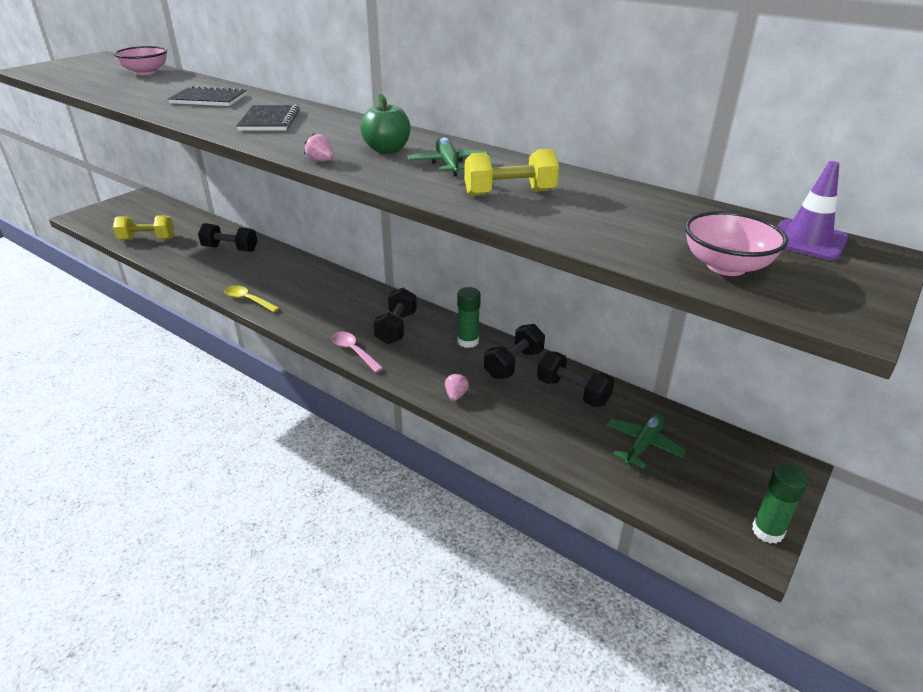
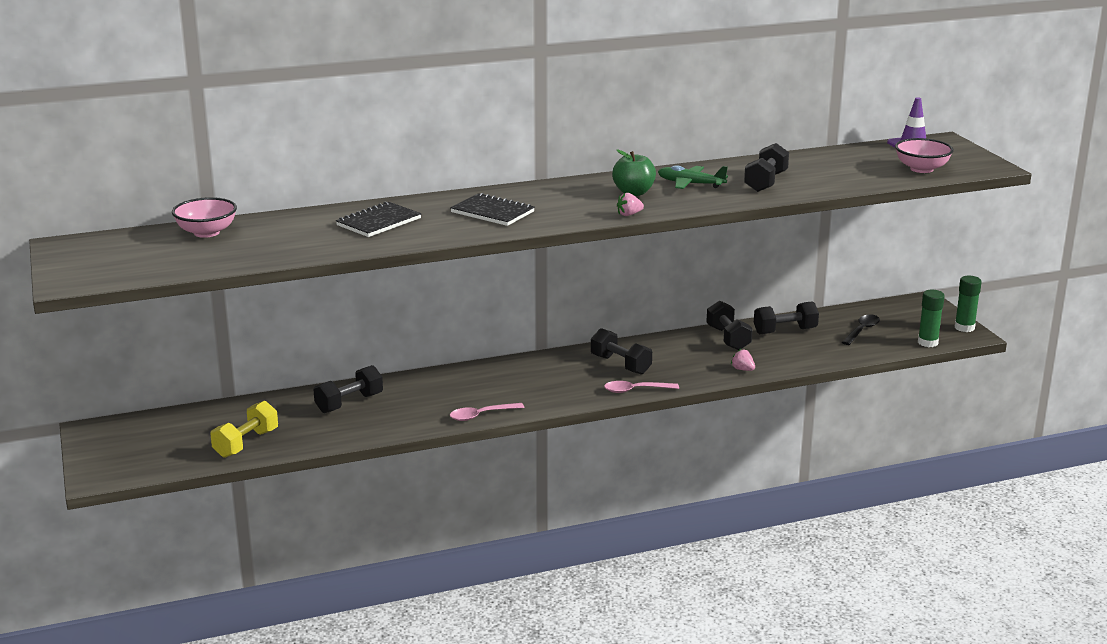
camera: 55 degrees left, 10 degrees down
(248, 300) = (481, 415): yellow spoon -> pink spoon
(468, 341) = (676, 344): green glue stick -> green glue stick (927, 342)
(509, 193) = (765, 182): yellow dumbbell -> black dumbbell
(643, 444) = (862, 330): green plane -> black spoon

